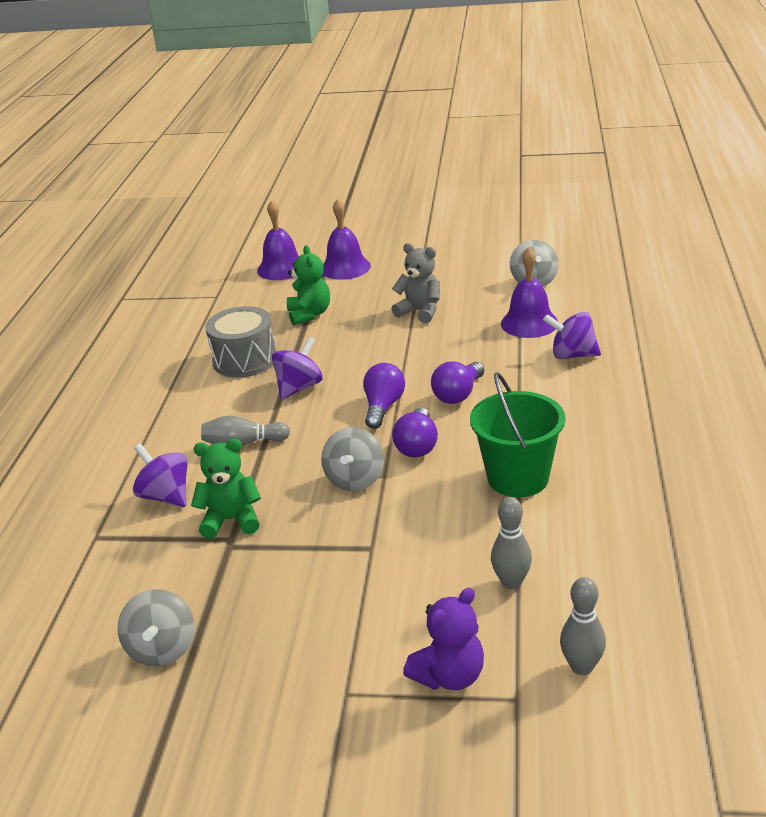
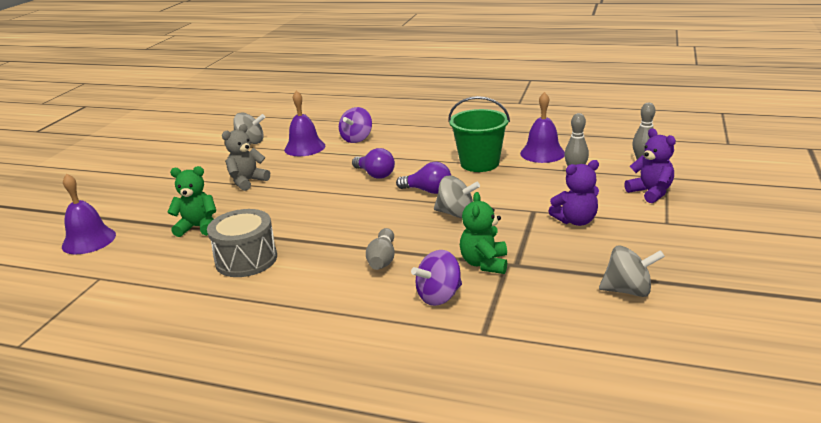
camera: 80 degrees left, 5 degrees down
(299, 387) = (316, 233): purple spinning top -> none
(344, 591) = (575, 221): none -> purple teddy bear
(345, 267) = (132, 209): purple bell -> purple bell (542, 153)
(383, 407) = (371, 200): purple light bulb -> none

